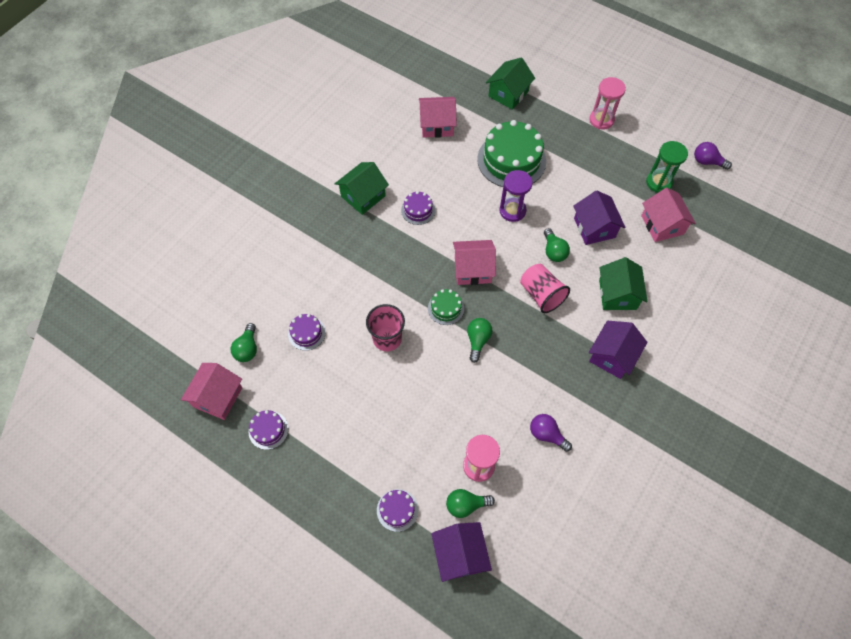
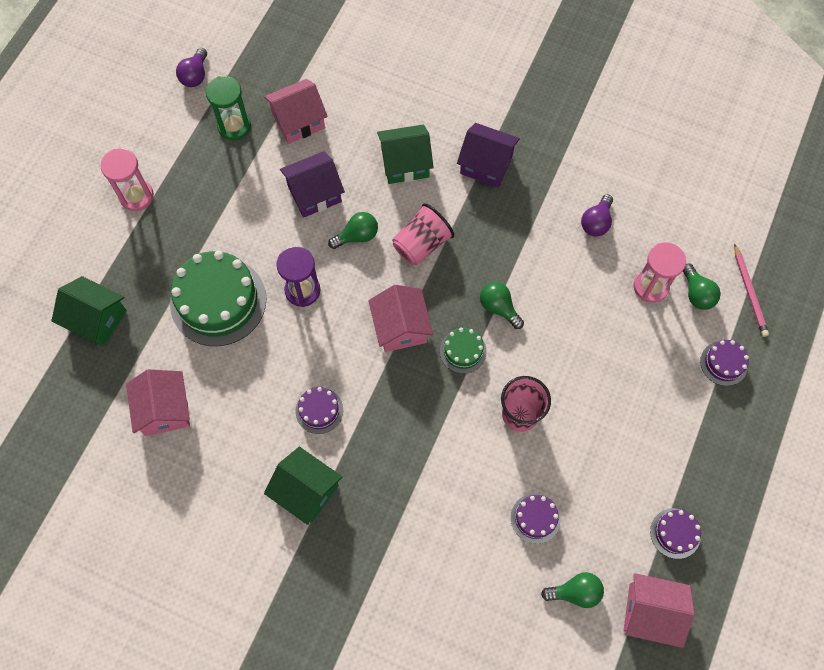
camera: 100 degrees left, 5 degrees up
(460, 555) = (749, 292): purple house -> pink pencil
(478, 340) = (499, 308): green light bulb -> green light bulb turned 45 degrees clockwise

